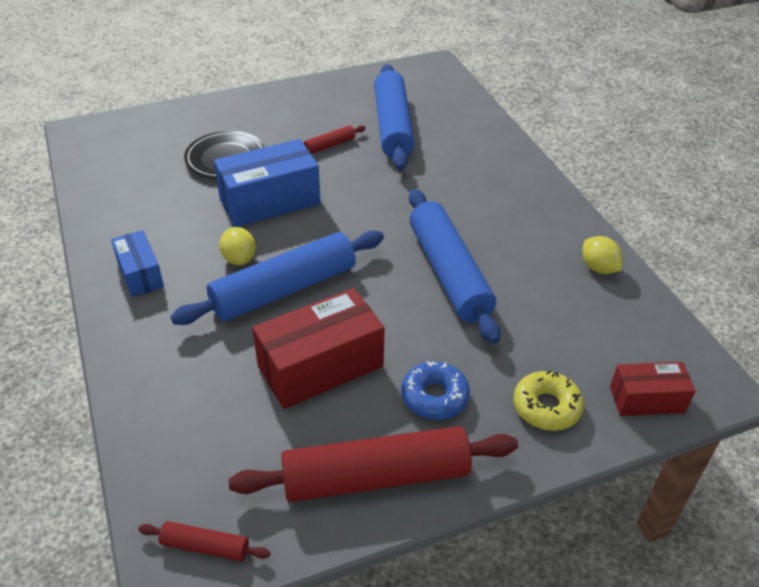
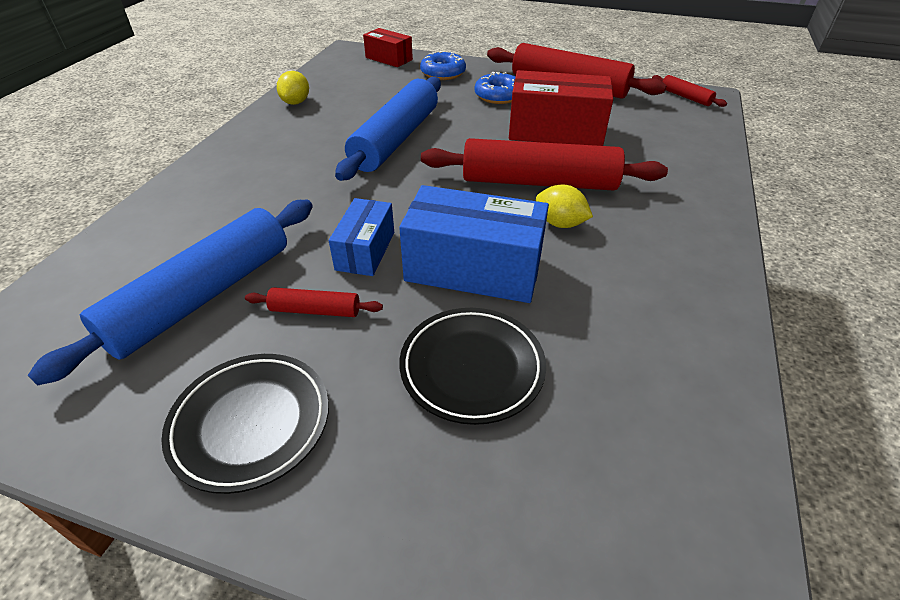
camera: 140 degrees left, 0 degrees up
(140, 274) = (677, 254): blue box -> blue box (365, 251)
(239, 259) = (560, 223): yellow lemon -> yellow lemon turned 75 degrees counterclockwise
(284, 289) = (538, 182): blue rolling pin -> red rolling pin
(299, 106) = (251, 423): none -> black plate
(546, 407) = (443, 73): yellow donut -> blue donut

